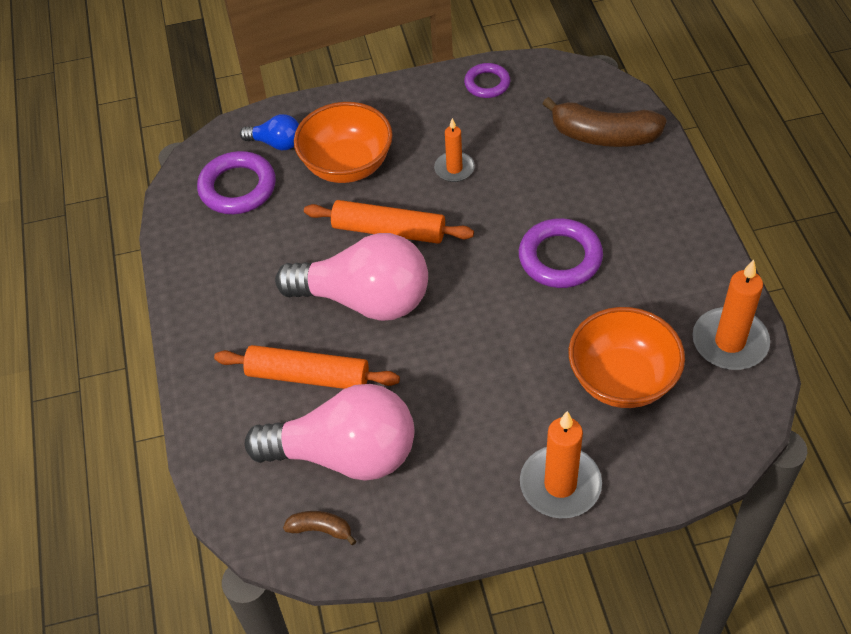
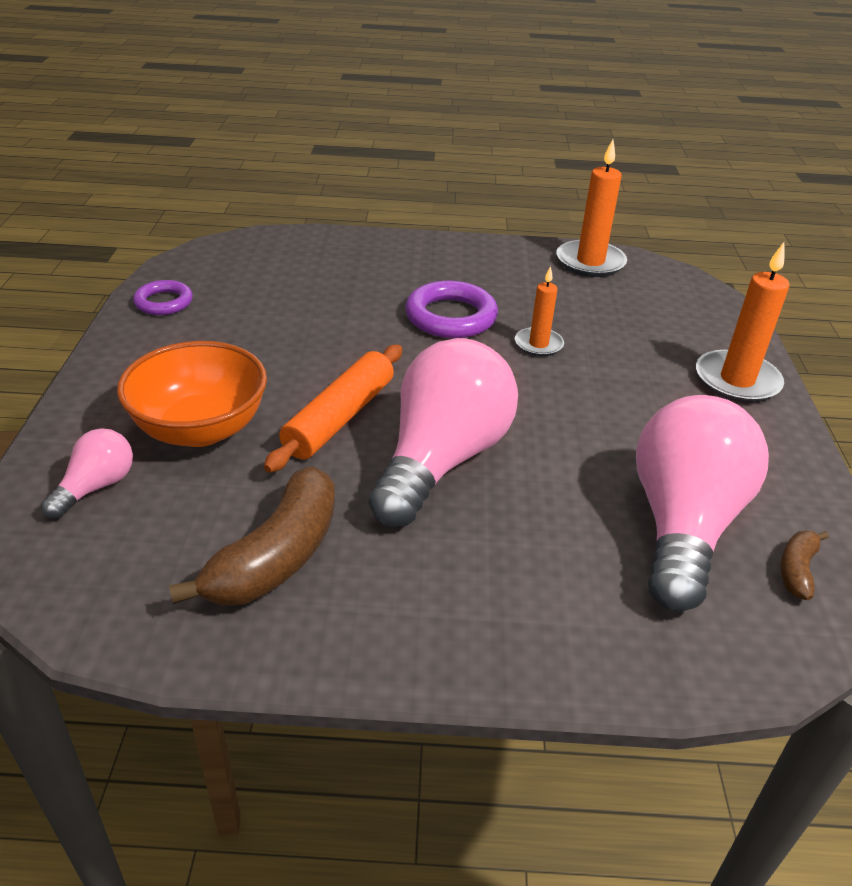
camera: 80 degrees left, 15 degrees down
(237, 187) = (151, 546): purple ring -> none
(276, 143) = (96, 487): blue light bulb -> pink light bulb
(308, 376) = (549, 536): orange rolling pin -> none
(454, 169) = (276, 351): orange candle -> orange candle (538, 344)
(604, 136) = (305, 258): brown banana -> brown banana (277, 556)
(622, 379) = (617, 319): orange bowl -> none

